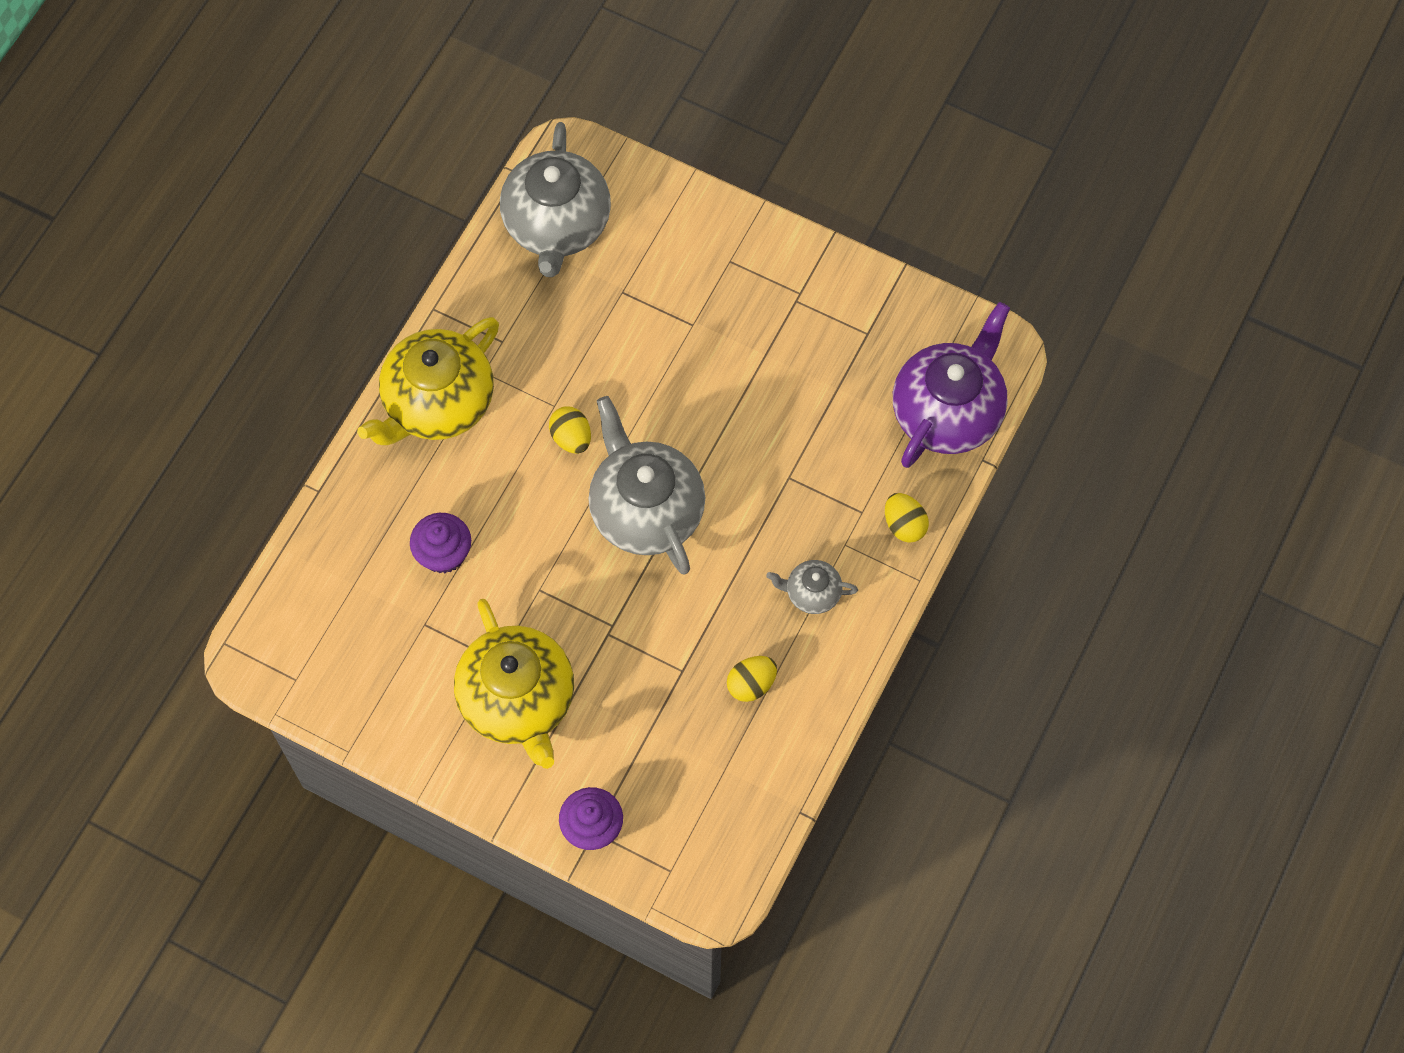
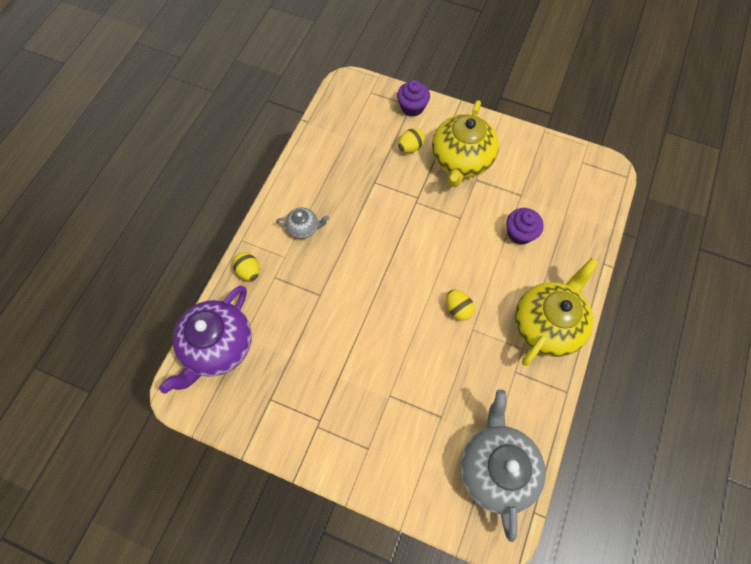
camera: 175 degrees right, 0 degrees up
(518, 701) = (461, 161): yellow teapot -> yellow teapot turned 135 degrees counterclockwise
(646, 510) = (405, 268): grey teapot -> none
(751, 684) = (336, 178): yellow egg -> yellow egg (410, 147)

